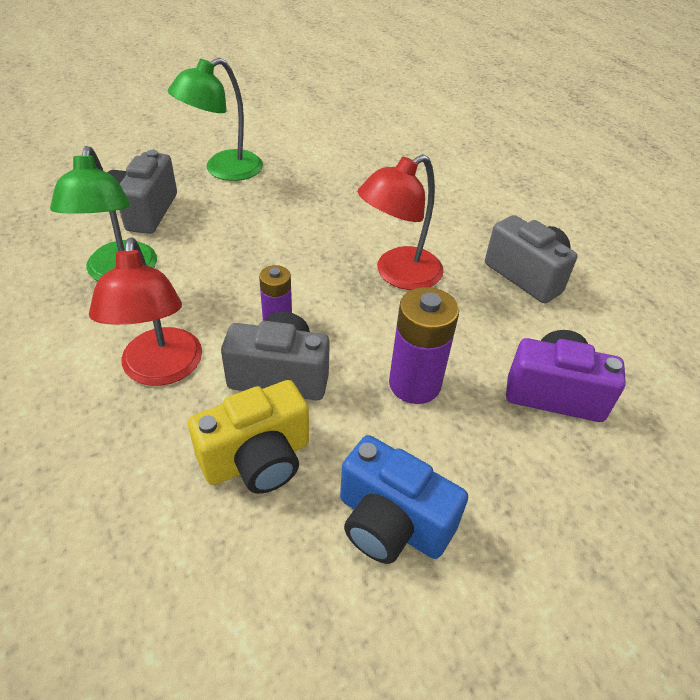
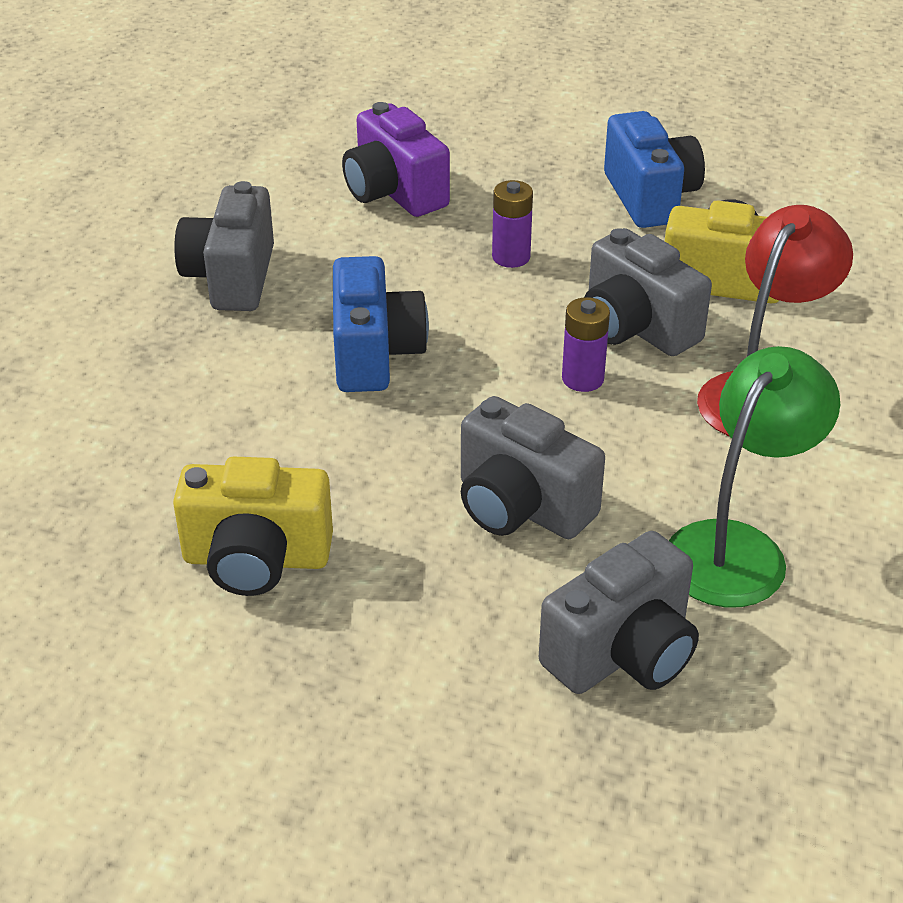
camera: 135 degrees left, 5 degrees down
(223, 170) = (403, 679): green lamp -> none
(241, 242) = (521, 506): none -> grey camera
(323, 177) = (256, 559): none -> yellow camera
(398, 274) = (374, 354): red lamp -> blue camera
(414, 384) = (511, 257): purple battery -> purple battery, size x0.61

